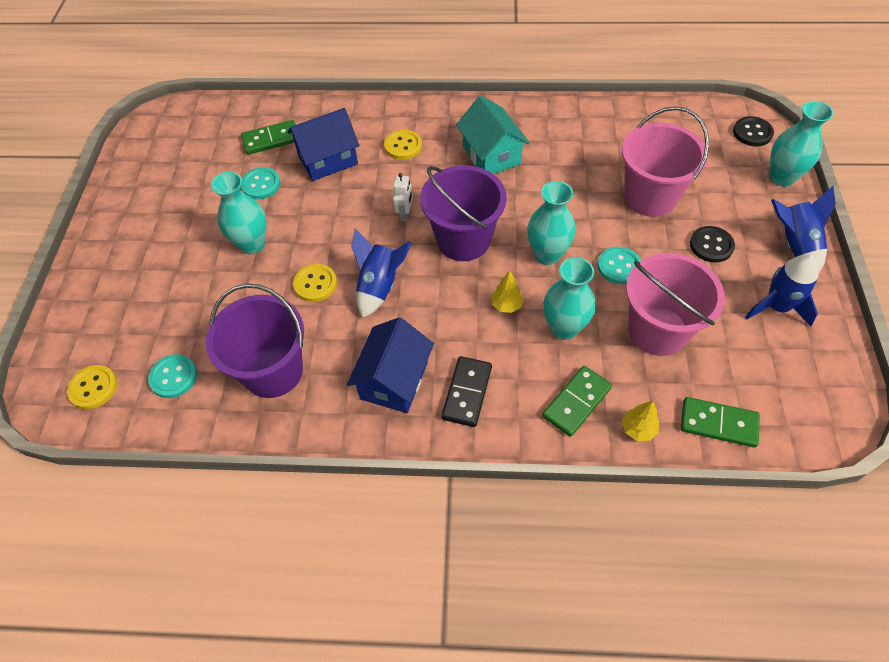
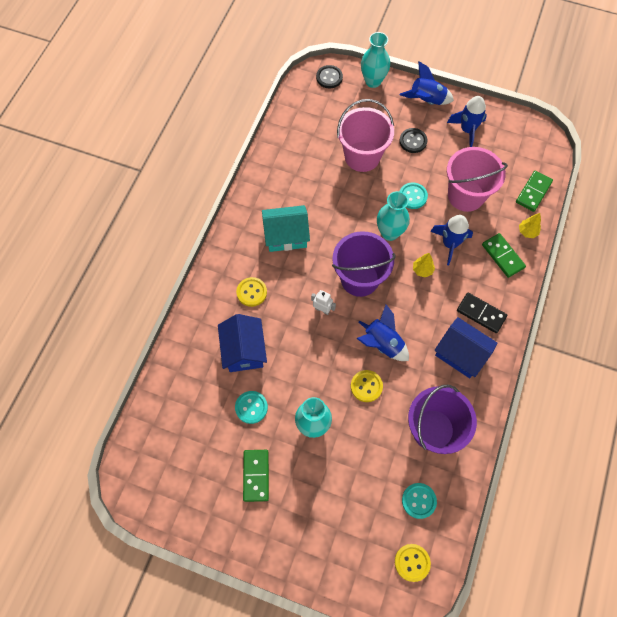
camera: 75 degrees left, 10 degrees up
(271, 139) = (202, 390): green domino -> green domino (256, 475)
(564, 328) = (449, 244): turquoise vase -> blue rocket

